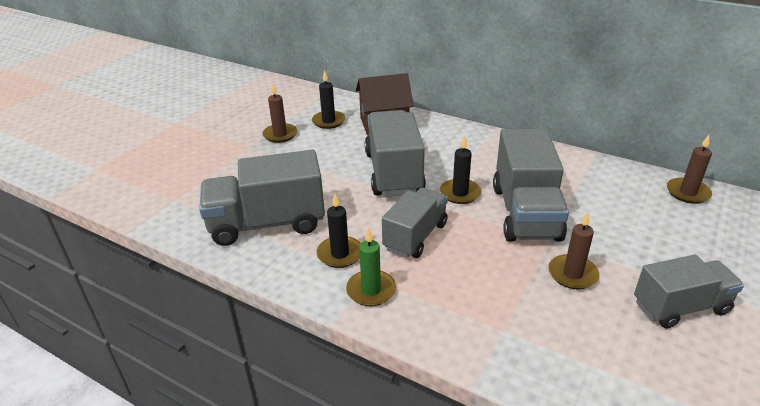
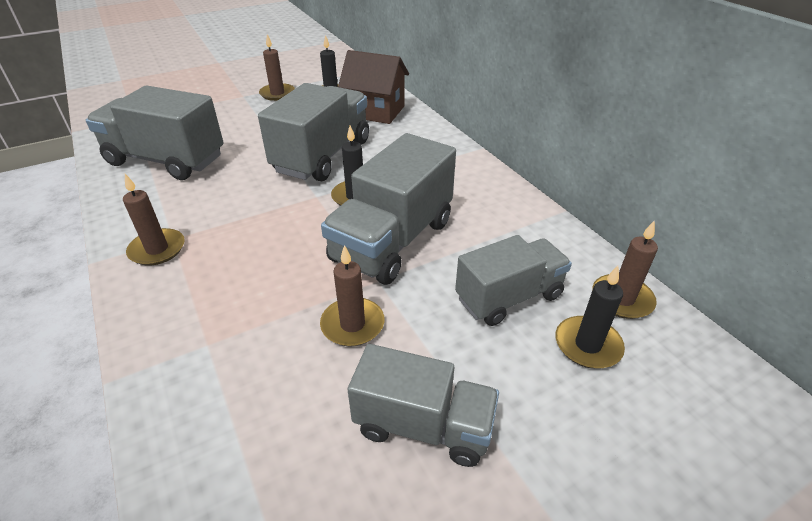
camera: 30 degrees right, 5 degrees up
(340, 254) = (180, 207): black candle -> black candle (587, 345)
(371, 290) = (157, 249): green candle -> brown candle
(415, 236) = (260, 219): grey truck -> grey truck (509, 297)

